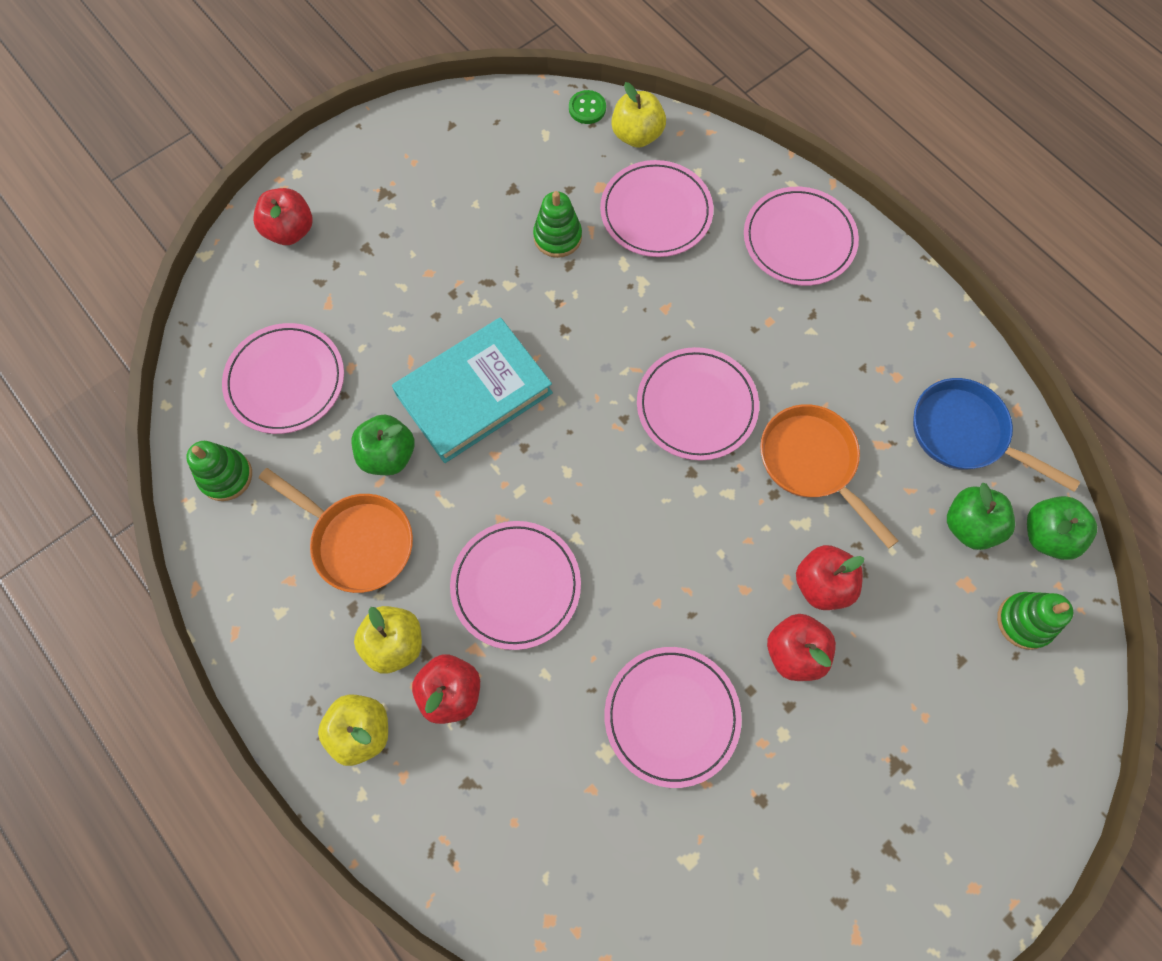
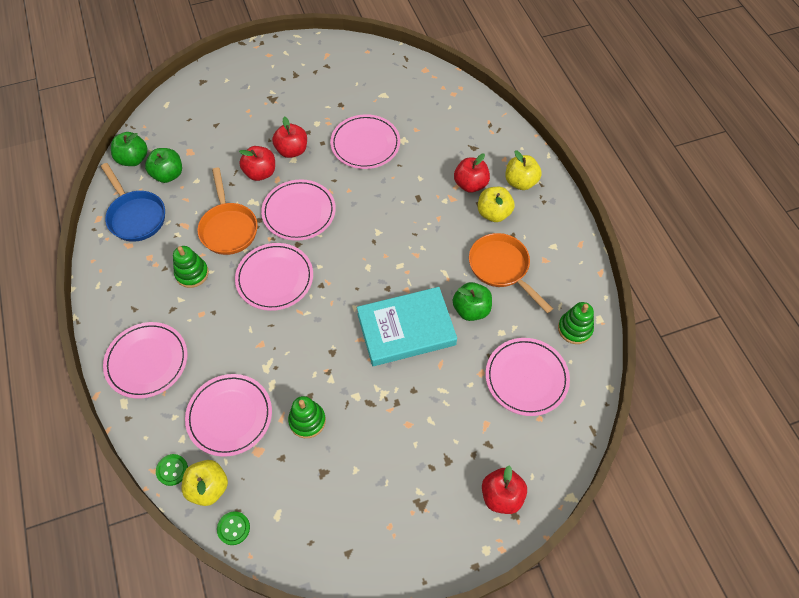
camera: 160 degrees left, 10 degrees down
(516, 586) = (420, 220): pink plate -> pink plate (299, 212)
(688, 138) = (172, 470): none -> green button
(1024, 621) = (174, 130): green stacking toy -> green stacking toy (192, 273)

